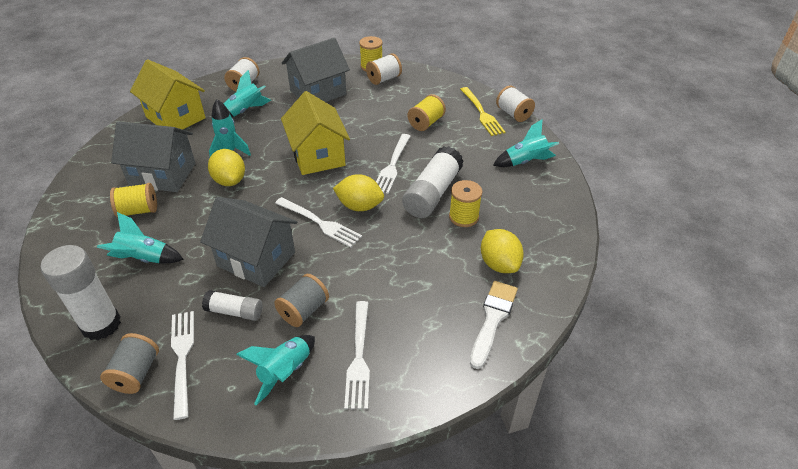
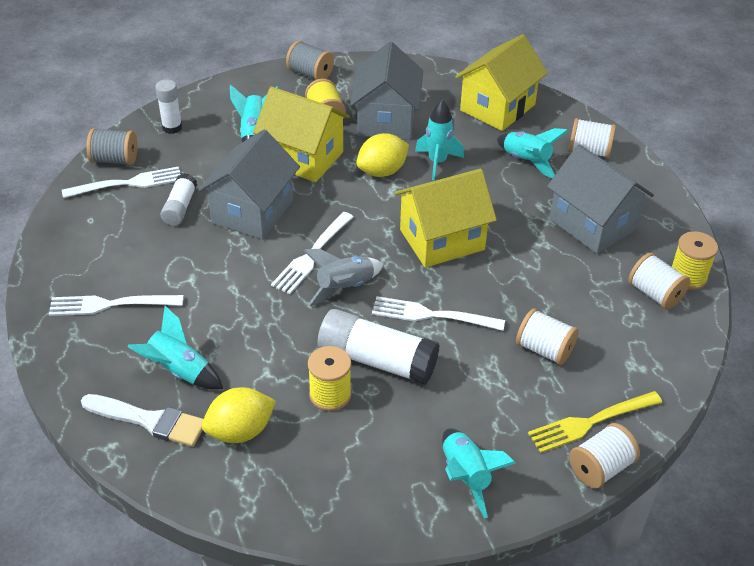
camera: 85 degrees right, 0 degrees up
(101, 324) = (172, 127): white glue stick -> white glue stick, size x0.57
(193, 226) = (303, 157): none -> yellow house
(285, 372) = (101, 253): turquoise rocket -> turquoise rocket (179, 371)
(304, 310) = (177, 257): grey spool -> grey spool (310, 74)
(359, 206) = (345, 288): yellow lemon -> grey rocket
(426, 123) = (544, 349): yellow spool -> white spool

